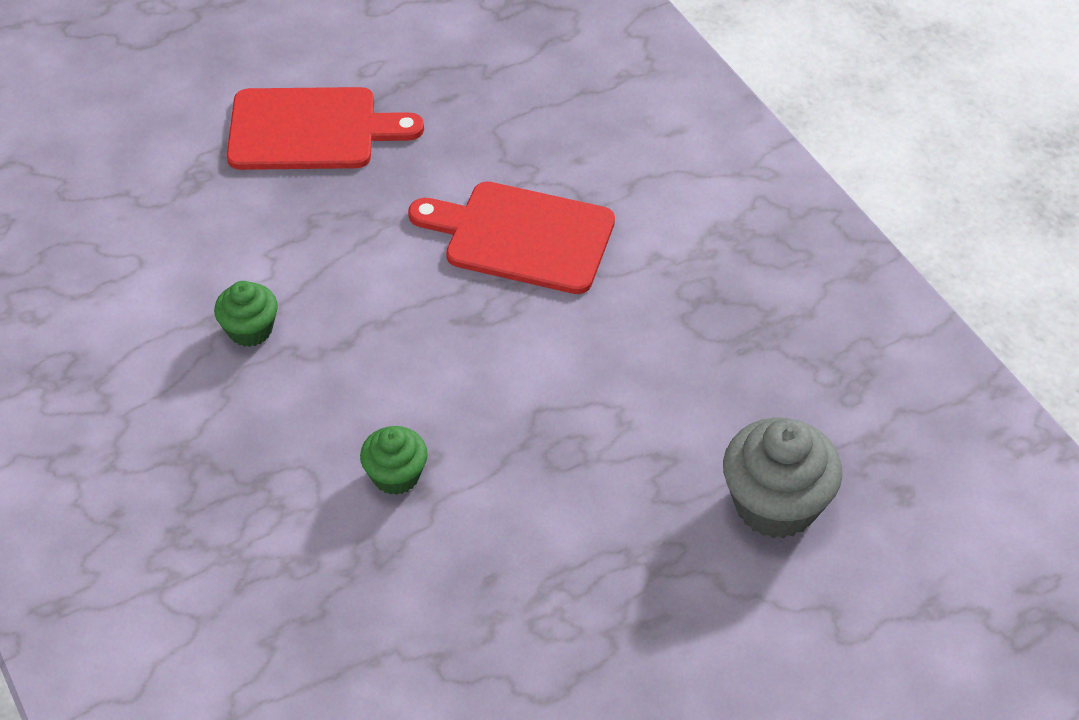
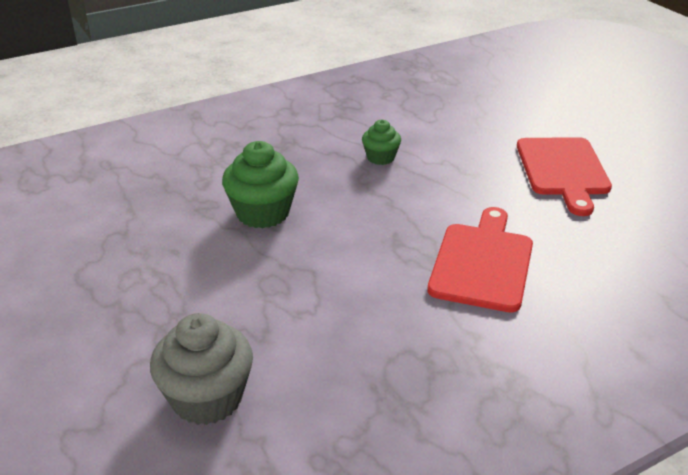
camera: 90 degrees right, 15 degrees down
(396, 475) = (263, 213): green cupcake -> green cupcake, size x1.72

